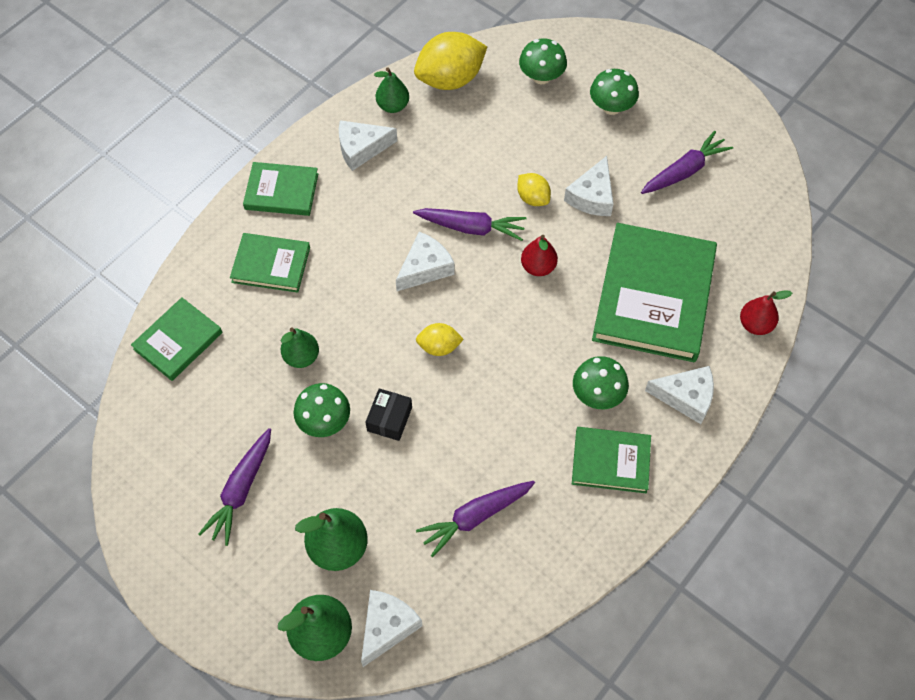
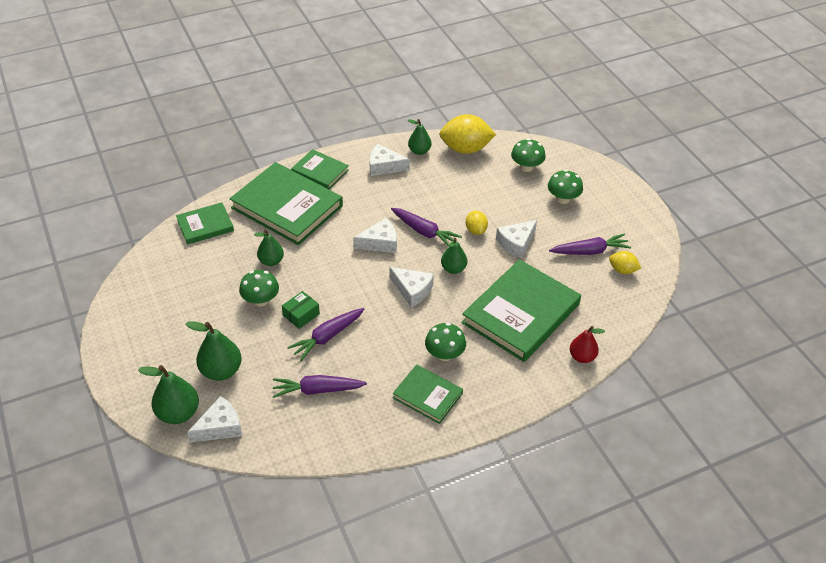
camera: 25 degrees right, 15 degrees down
(241, 490) = (186, 316): purple carrot -> purple carrot (327, 337)
(271, 265) = (287, 207): green book -> green book, size x1.88
(389, 419) = (301, 315): black box -> green box
(439, 347) = (359, 288): yellow lemon -> yellow lemon (622, 270)
(538, 267) = (453, 269): red pear -> green pear
(686, 397) = (504, 380): white cheese -> white cheese (412, 290)

